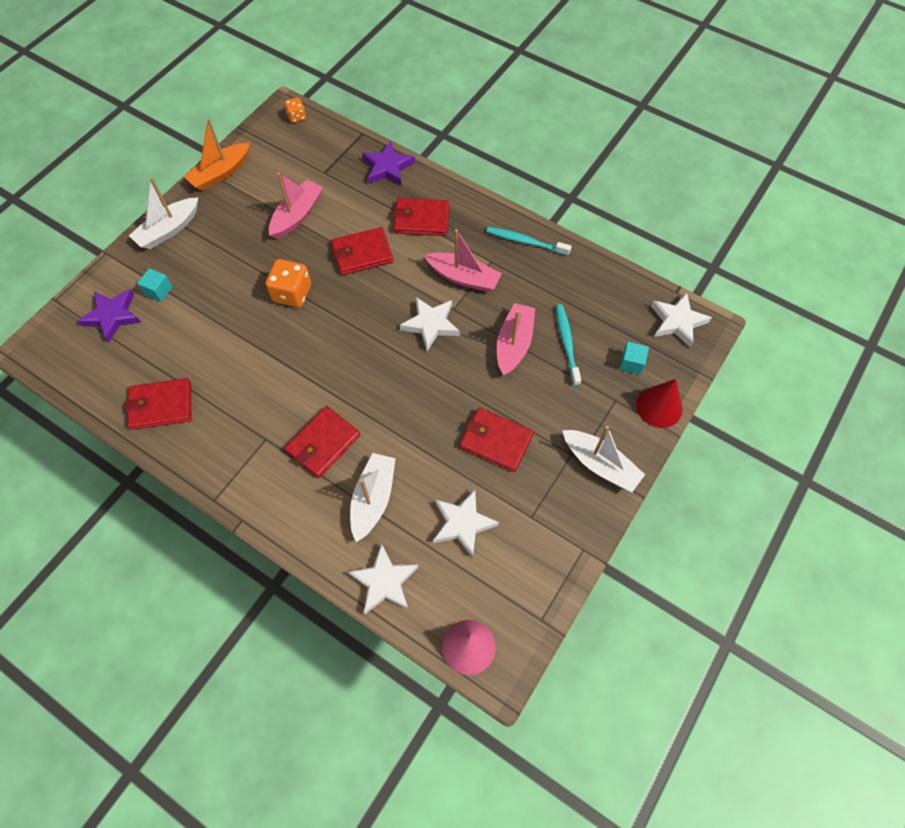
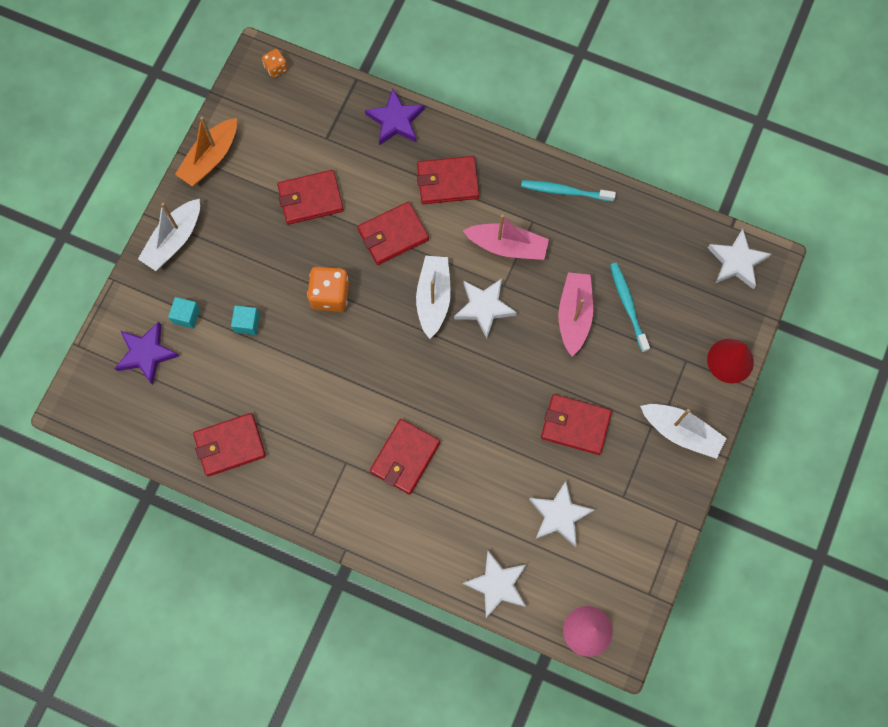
camera: 10 degrees left, 10 degrees up
(297, 215) = (310, 199): pink boat -> red wallet
(373, 499) = (468, 506): white boat -> white boat (433, 298)
(631, 363) = (696, 317): turquoise cube -> turquoise cube (247, 323)

